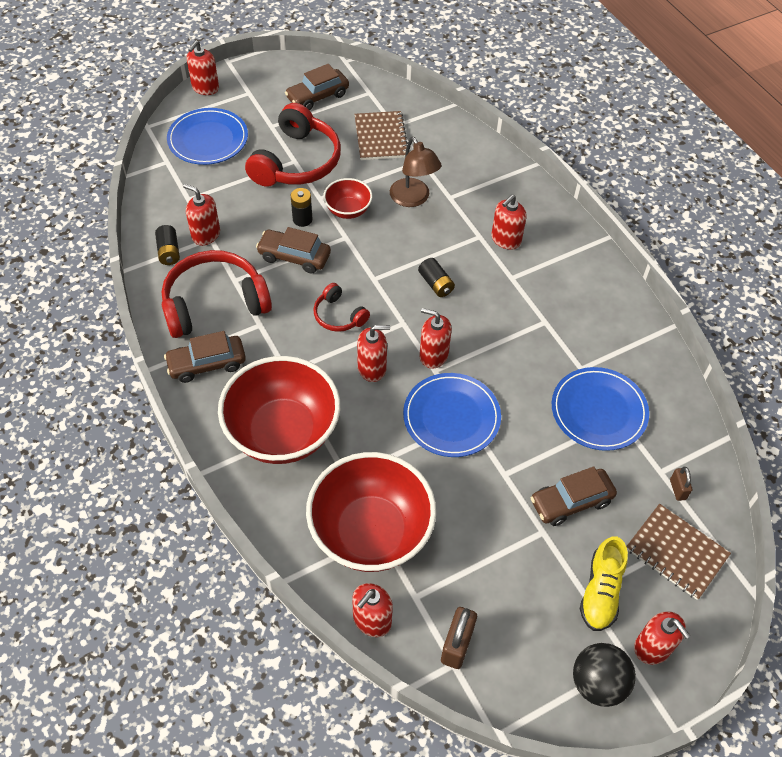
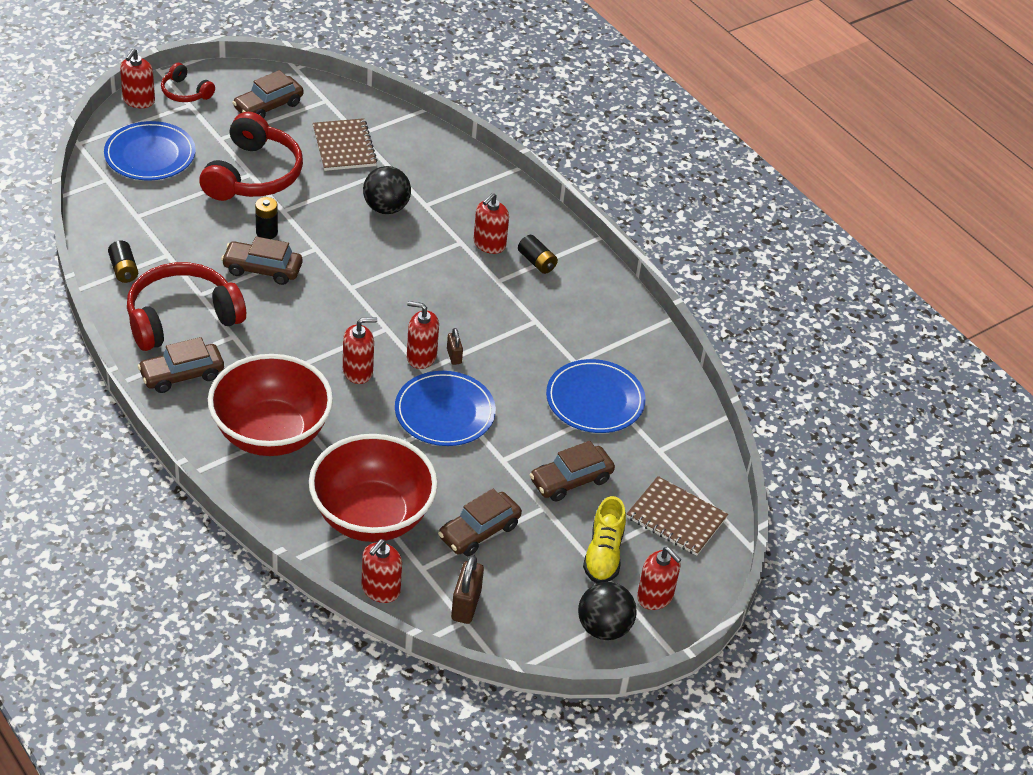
camera: 10 degrees left, 10 degrees down
(206, 234) = (162, 251): red soap dispenser -> none
(339, 315) = (317, 324): red headphones -> red headphones (185, 92)
(348, 210) = (316, 221): red bowl -> none
(413, 199) = (386, 208): brown lamp -> black ball
(436, 284) = (418, 290): black battery -> black battery (537, 262)
(476, 556) = (479, 531): none -> brown car
(677, 489) = (676, 465): brown padlock -> brown padlock (454, 356)

